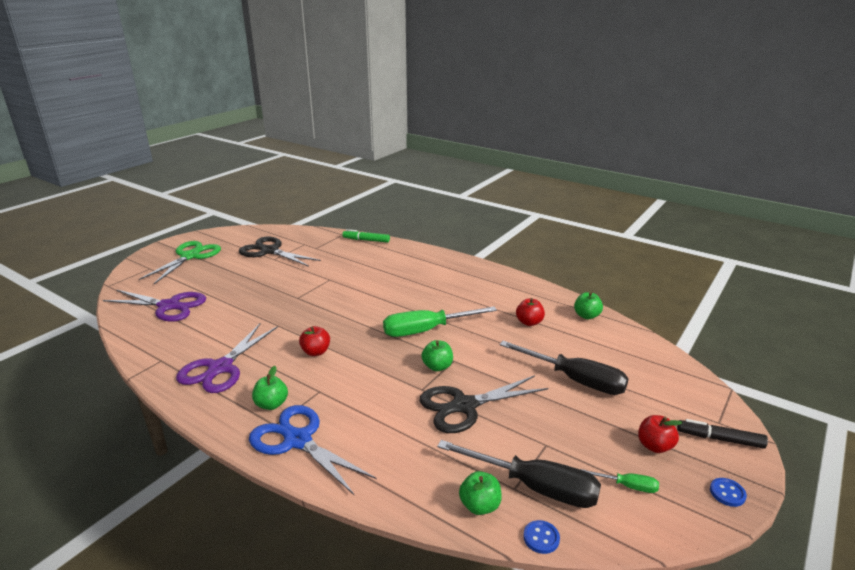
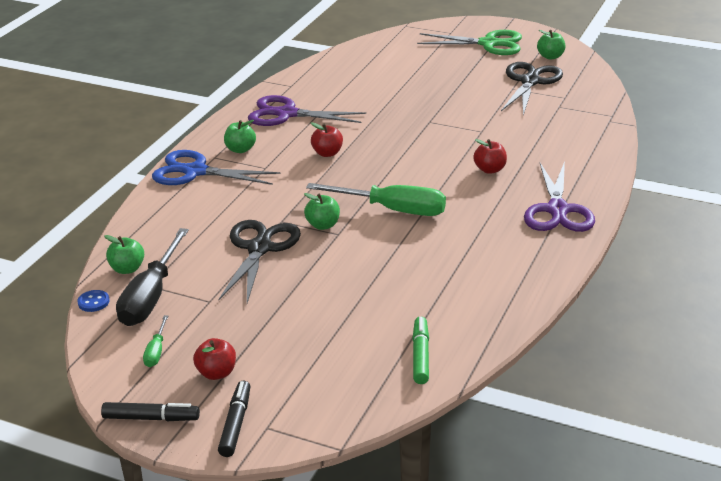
camera: 80 degrees right, 5 degrees up
(169, 306) = (380, 63): purple scissors -> purple scissors (557, 210)
(298, 440) = (195, 172): blue scissors -> blue scissors turned 105 degrees counterclockwise
(366, 240) = (606, 135): green marker -> green marker (420, 355)
(426, 330) = (393, 210): green screwdriver -> green screwdriver turned 135 degrees clockwise
(464, 406) = (259, 248): black scissors -> black scissors turned 45 degrees clockwise
(529, 322) = (442, 280): red apple -> red apple (490, 169)
(575, 380) = (324, 318): black screwdriver -> none
(586, 316) = (480, 328): green apple -> green apple (550, 56)
(727, 493) = (151, 418): blue button -> black marker

